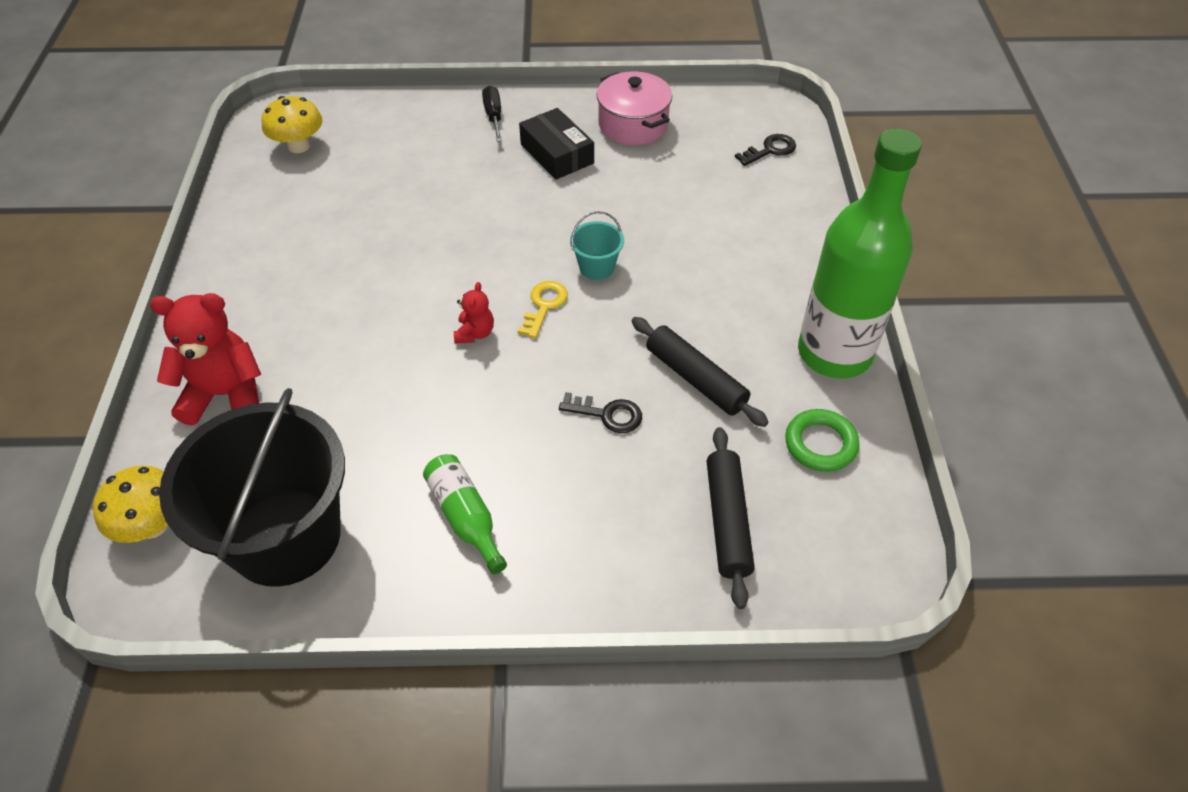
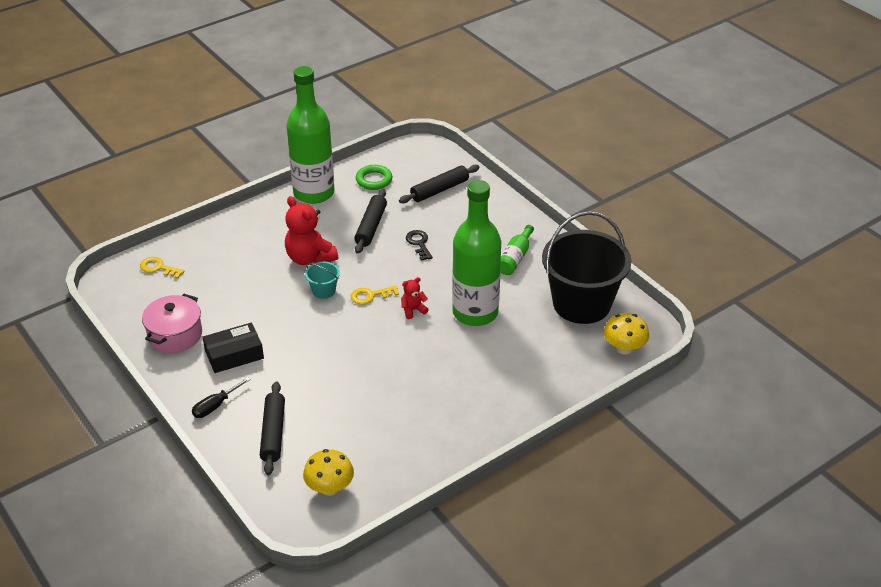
camera: 125 degrees left, 10 degrees down
(225, 395) = (541, 375): red teddy bear -> red teddy bear (310, 258)
(403, 394) = (475, 312): none -> green bottle
(411, 138) = (273, 433): none -> black rolling pin
(557, 154) = (234, 354): black box -> black box turned 45 degrees clockwise
(770, 150) = (158, 268): black key -> yellow key

